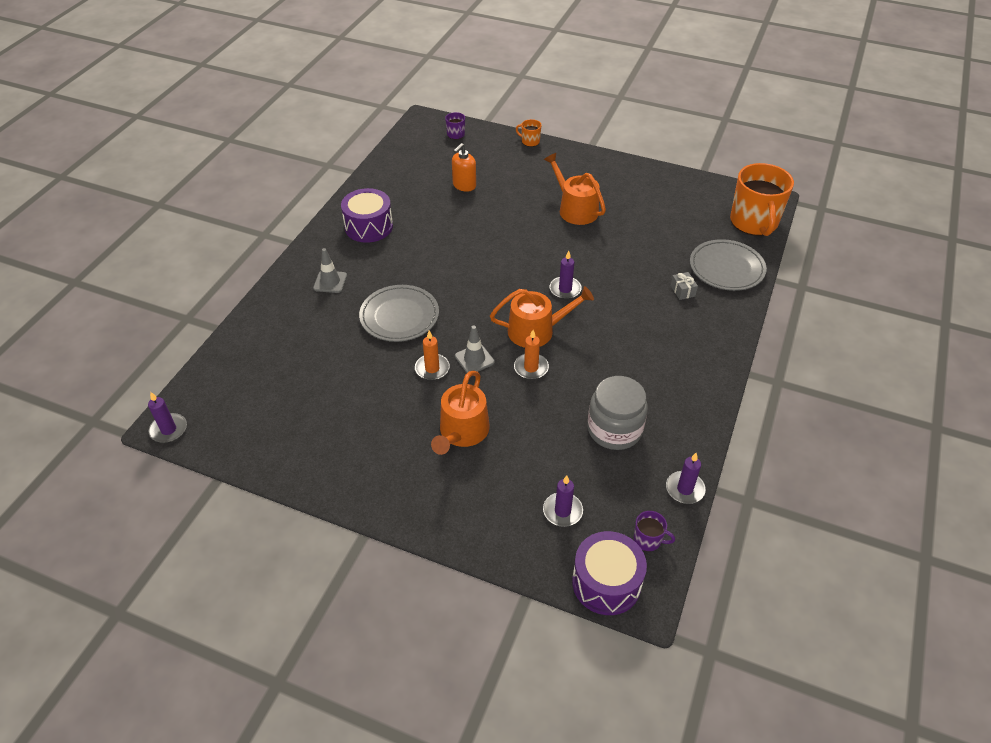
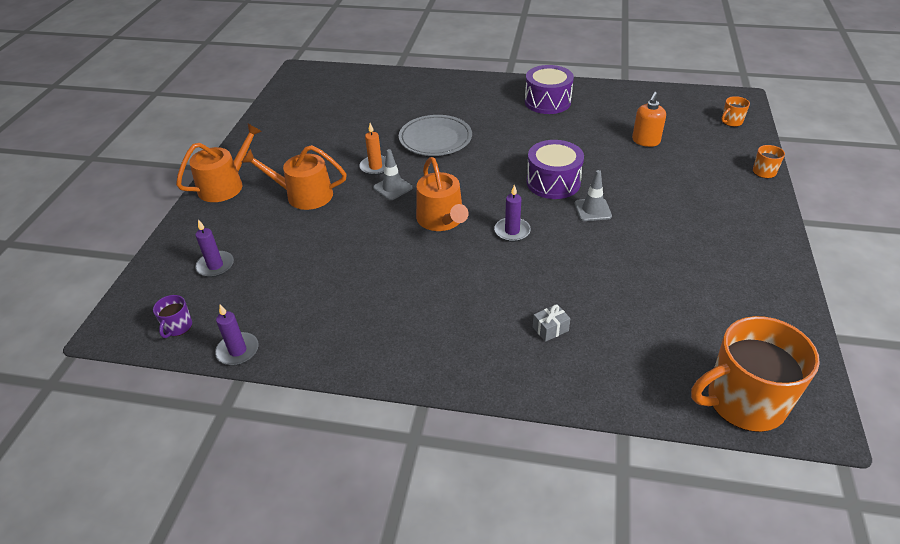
camera: 80 degrees right, 5 degrees down
(168, 430) = (296, 72): purple candle -> none
(330, 282) = (465, 98): grey traffic cone -> grey traffic cone (592, 210)
(456, 135) = (731, 122): purple mug -> orange mug
(464, 185) = (645, 141): orange soap dispenser -> orange soap dispenser turned 90 degrees counterclockwise
(531, 368) = (389, 223): orange candle -> none
(575, 209) = (657, 221): orange watering can -> orange watering can (225, 185)
(606, 583) = (135, 302): purple drum -> purple drum (553, 182)
(614, 429) = (315, 290): grey jar -> none
(726, 268) = (617, 372): grey plate -> none

